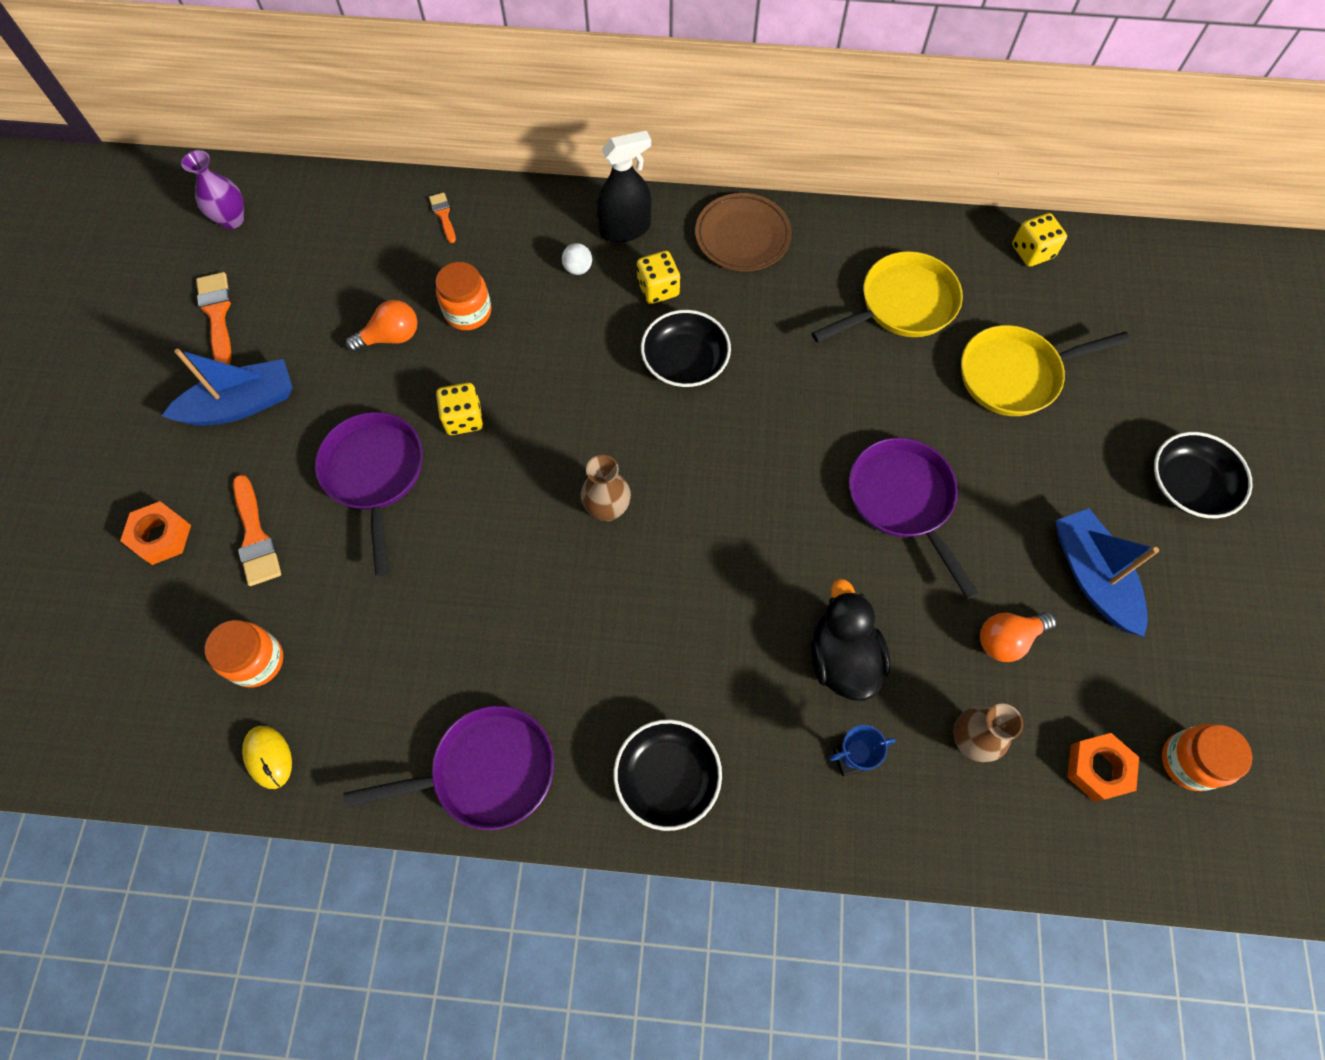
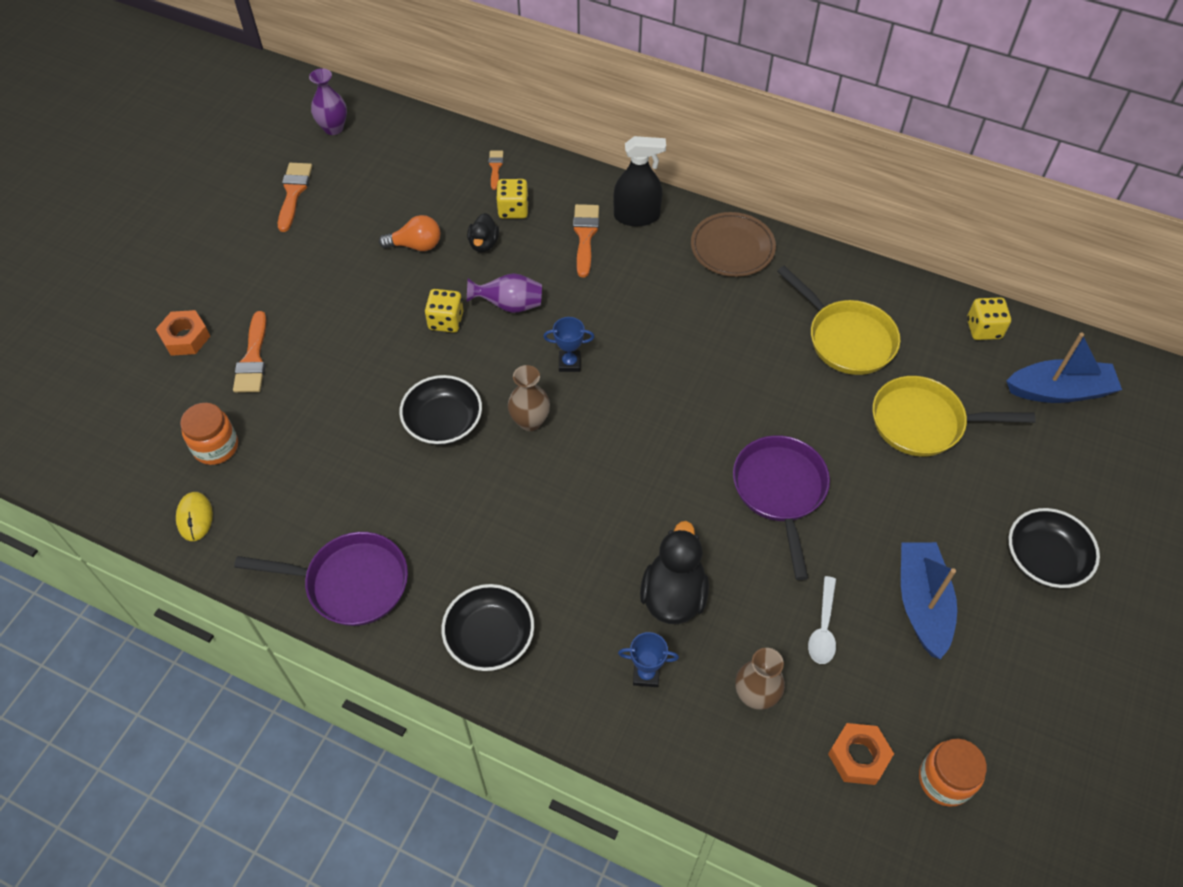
camera: 20 degrees right, 10 degrees down
(241, 404) = (283, 262): blue boat -> blue boat (1059, 391)
(375, 475) = (360, 342): purple pan -> none
(468, 312) = (483, 244): orange jar -> black duck
(527, 377) = (509, 305): none -> purple vase
(578, 268) = (585, 236): white ball -> orange brush
(622, 425) = (569, 363): none -> blue trophy
(658, 289) = (644, 269): yellow dice -> yellow dice (513, 209)
(685, 361) = (642, 330): black bowl -> black bowl (443, 422)
(901, 305) = (846, 338): yellow pan -> yellow pan turned 60 degrees clockwise
(1007, 639) = (823, 628): orange light bulb -> white spoon

